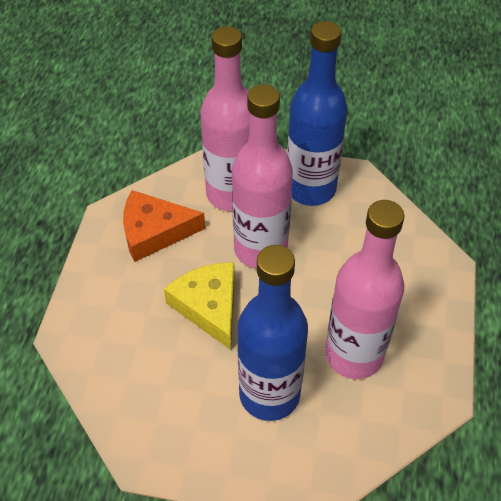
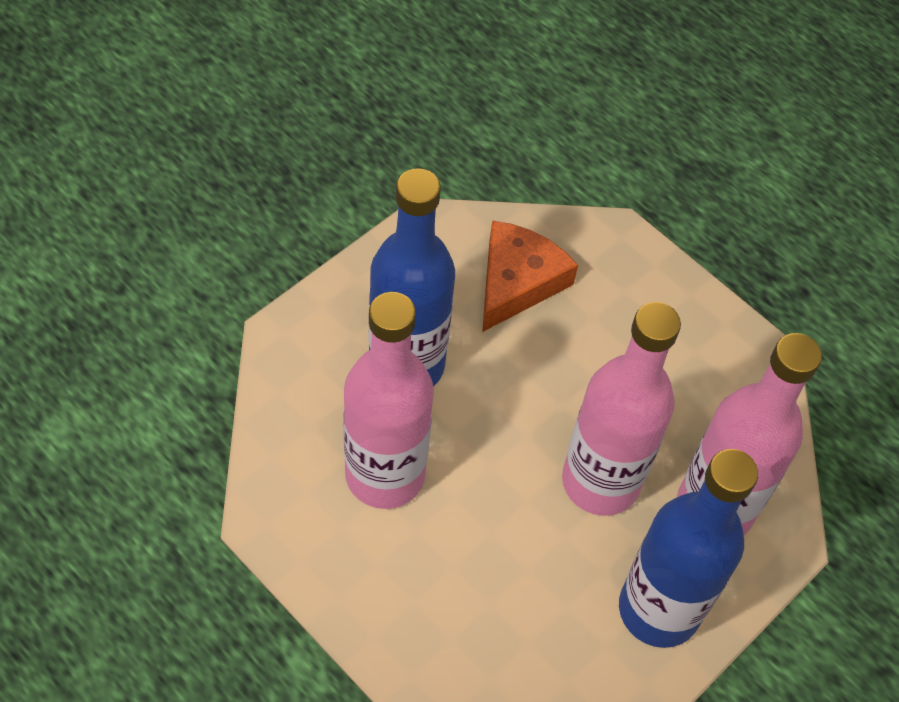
camera: 120 degrees right, 5 degrees up
(154, 232) = (707, 388): orange cheese -> orange cheese (517, 281)
(208, 306) = (558, 378): yellow cheese -> none

